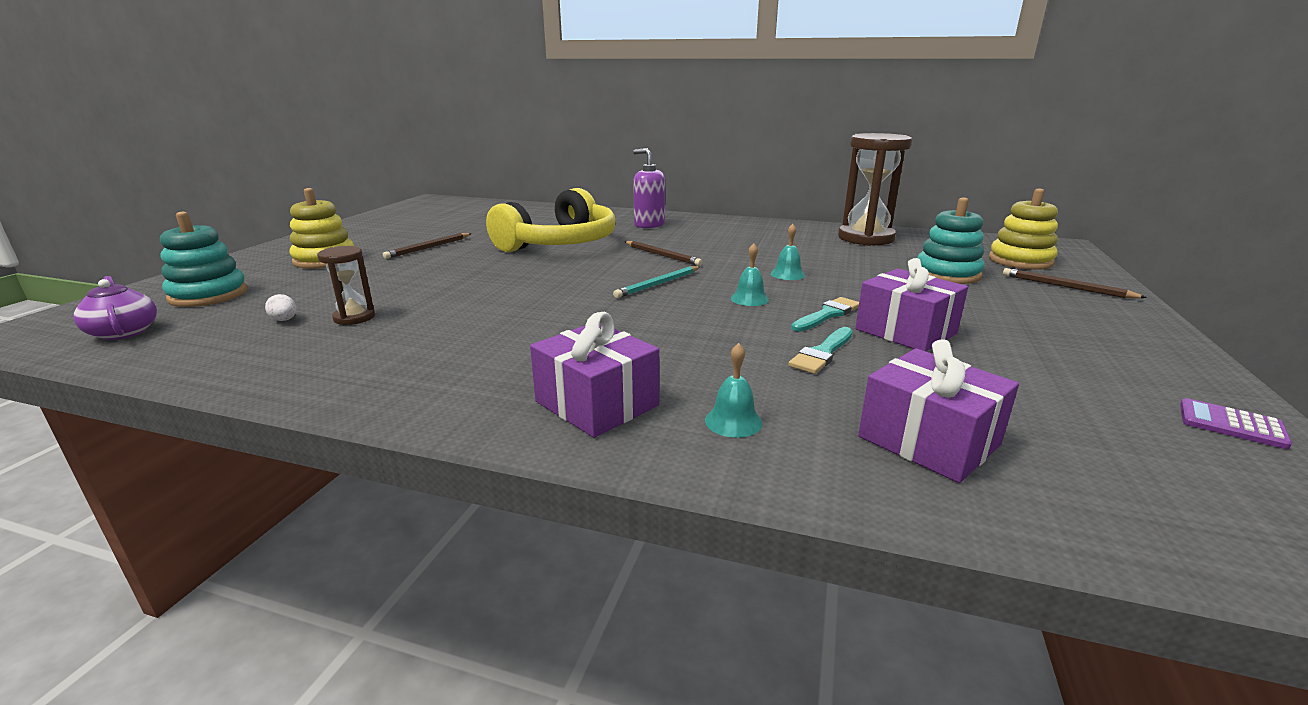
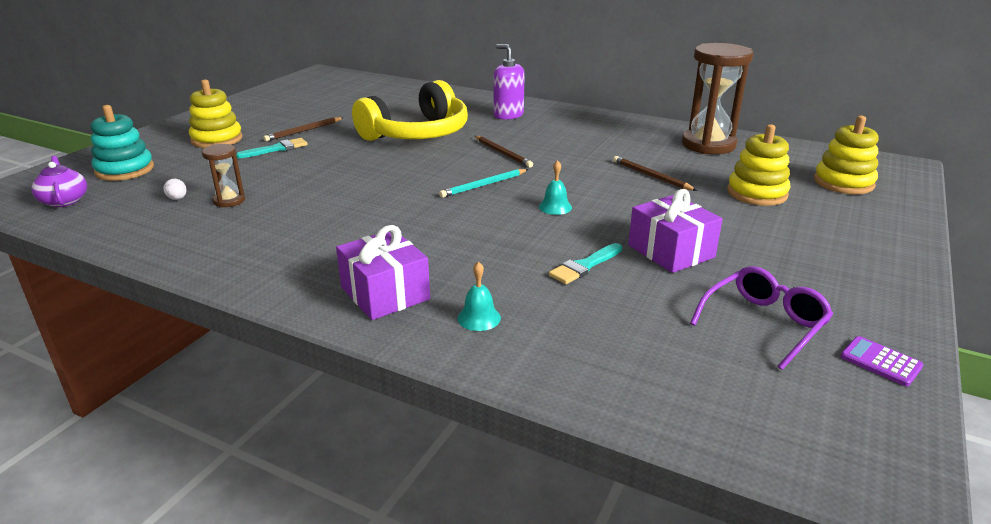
camera: 10 degrees right, 5 degrees up
(787, 274) = (605, 183): turquoise bell -> none
(827, 314) = (613, 229): turquoise brush -> turquoise brush (276, 149)
(928, 440) = (618, 348): purple gift -> none
(947, 274) = (757, 193): turquoise stacking toy -> yellow stacking toy
(1066, 287) = (862, 216): brown pencil -> brown pencil (651, 176)
(1068, 396) = (763, 324): none -> purple glasses

